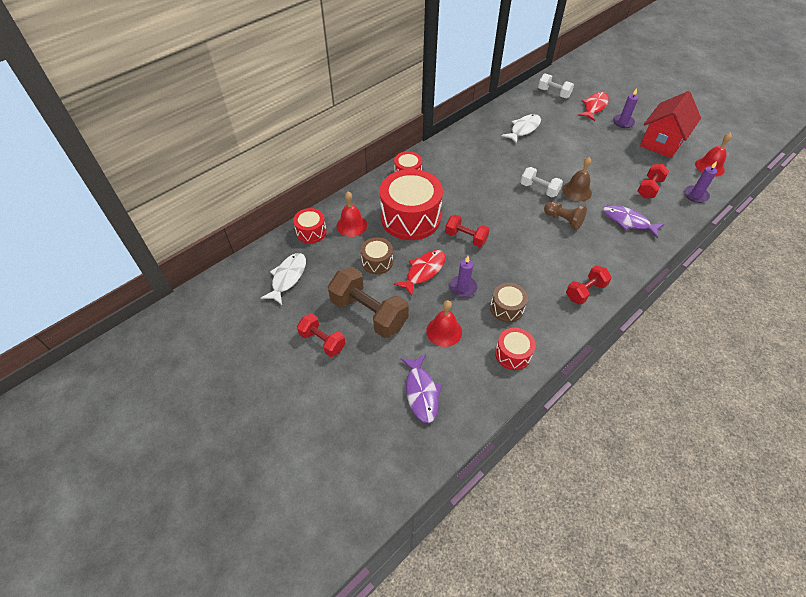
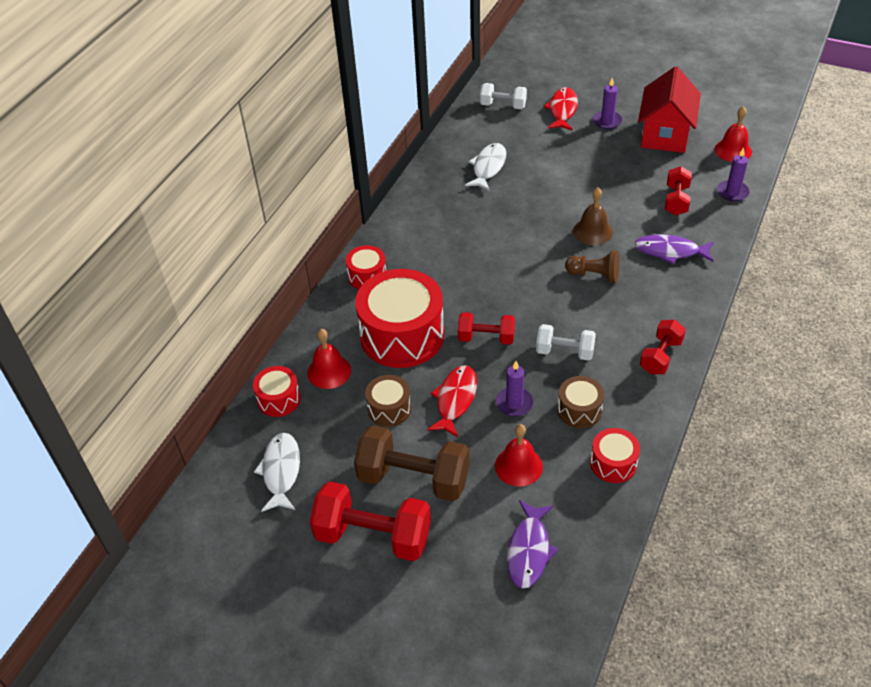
camera: 20 degrees left, 5 degrees down
(322, 341) = (373, 536): red dumbbell -> red dumbbell, size x1.71
(421, 392) = (529, 550): purple fish -> purple fish turned 45 degrees clockwise
(539, 189) = (546, 244): white dumbbell -> white dumbbell (565, 352)

